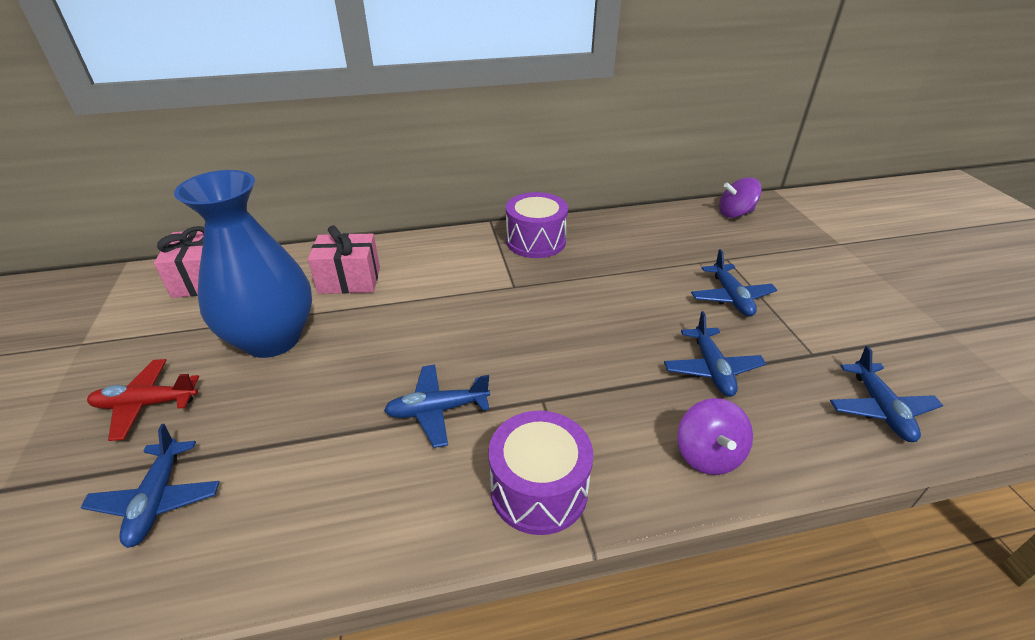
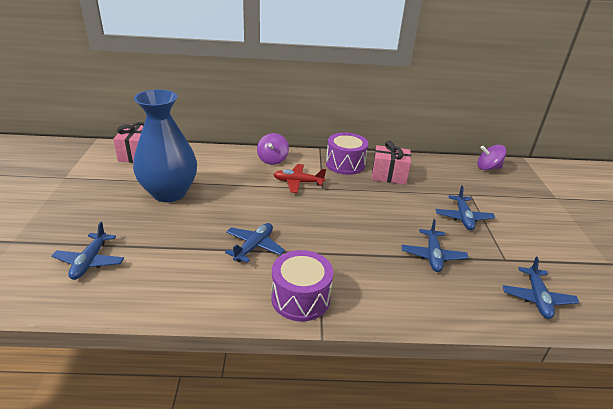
camera: 10 degrees right, 5 degrees down
(146, 404) = (93, 214): red plane -> red plane (298, 182)
(349, 280) = (222, 168): pink gift -> pink gift (389, 175)
(437, 410) = (254, 247): blue plane -> blue plane turned 120 degrees clockwise
(708, 455) = (411, 301): purple spinning top -> purple spinning top (272, 160)

